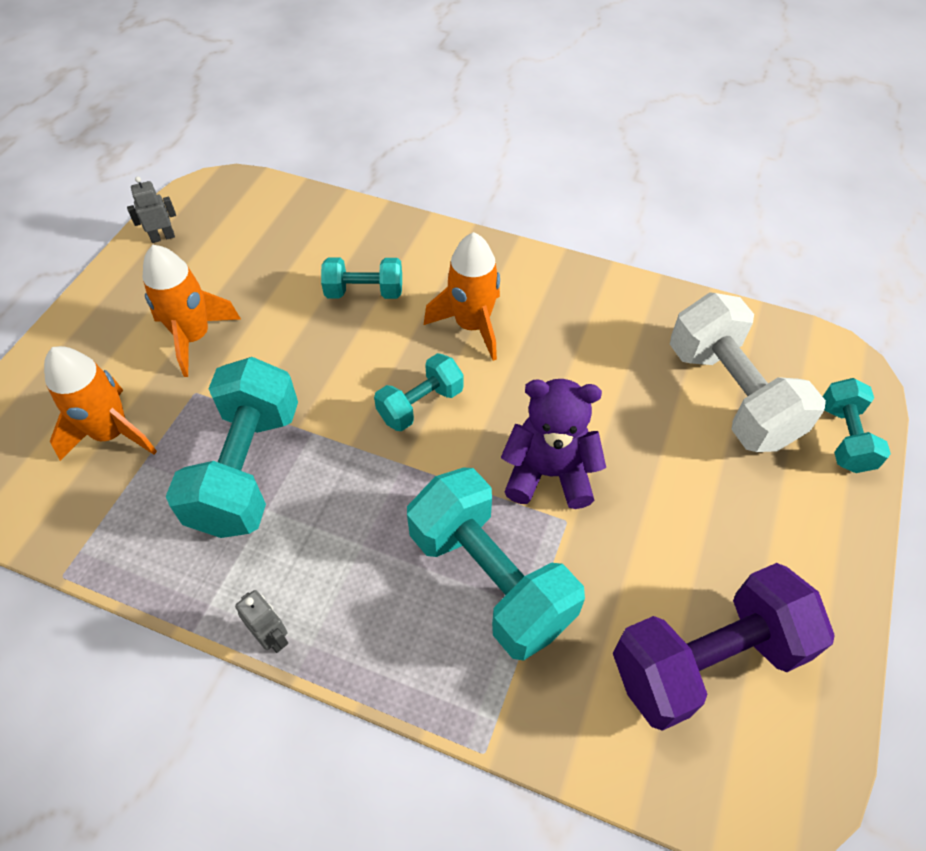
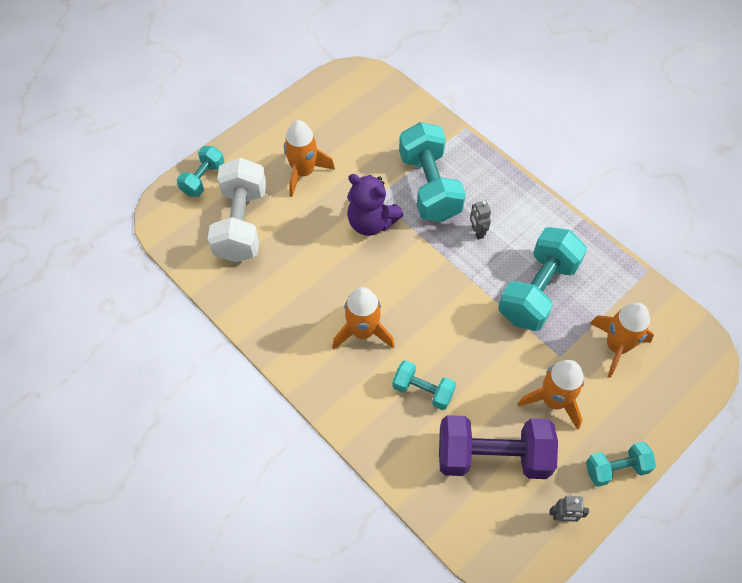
camera: 155 degrees left, 5 degrees up
(273, 637) = (544, 201): grey robot -> grey robot (477, 232)
(420, 405) = (422, 290): turquoise dumbbell -> turquoise dumbbell (616, 468)
(707, 659) = (352, 121): purple dumbbell -> purple dumbbell (492, 456)
(710, 514) = (303, 172): none -> orange rocket

